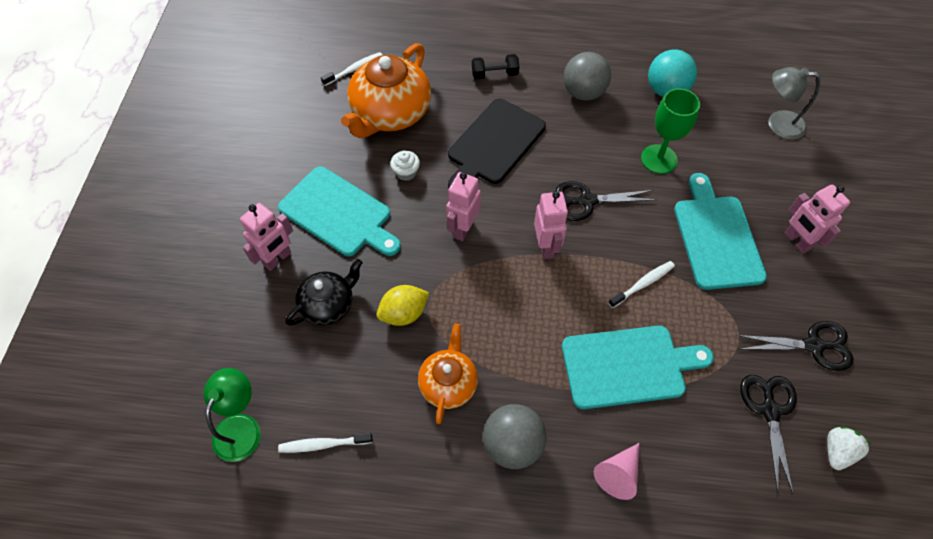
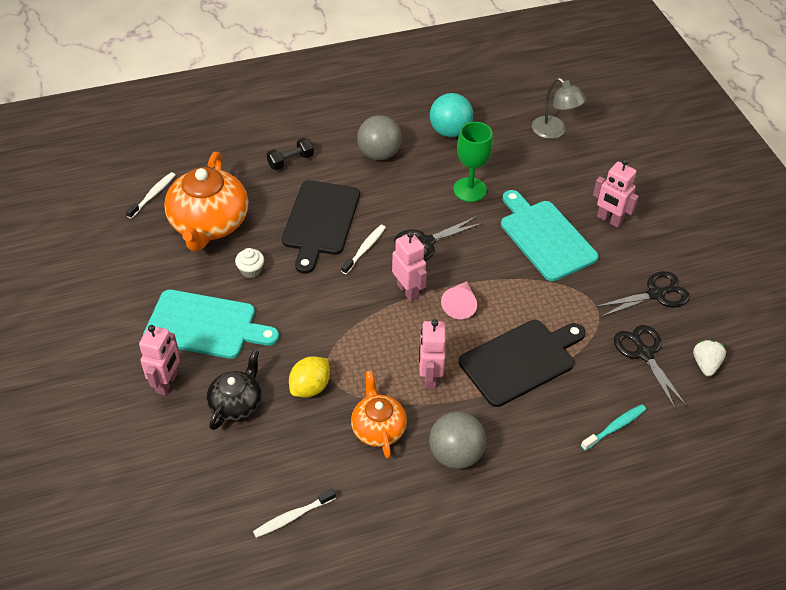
camera: 25 degrees left, 10 degrees down
(241, 427) = (209, 532): green lamp -> none
(463, 229) = (328, 300): pink robot -> pink robot (429, 377)
(618, 474) = (550, 444): pink cone -> pink cone (460, 305)
(628, 366) = (521, 361): turquoise cutting board -> black cutting board
(643, 284) = (503, 293): white toothbrush -> white toothbrush (365, 249)
(698, 484) = (615, 427): none -> turquoise toothbrush
(778, 123) = (554, 131): grey lamp -> grey lamp turned 120 degrees counterclockwise

